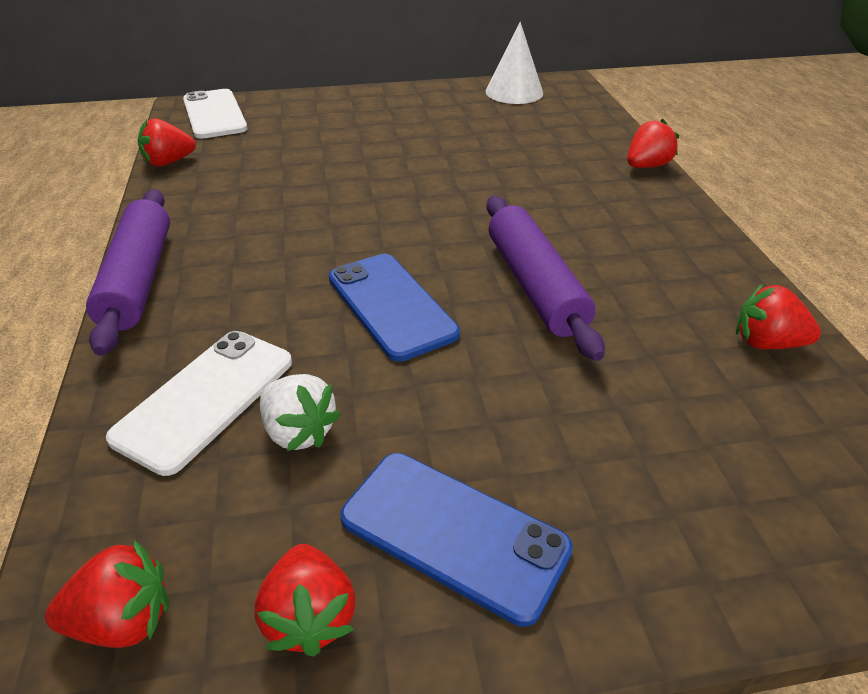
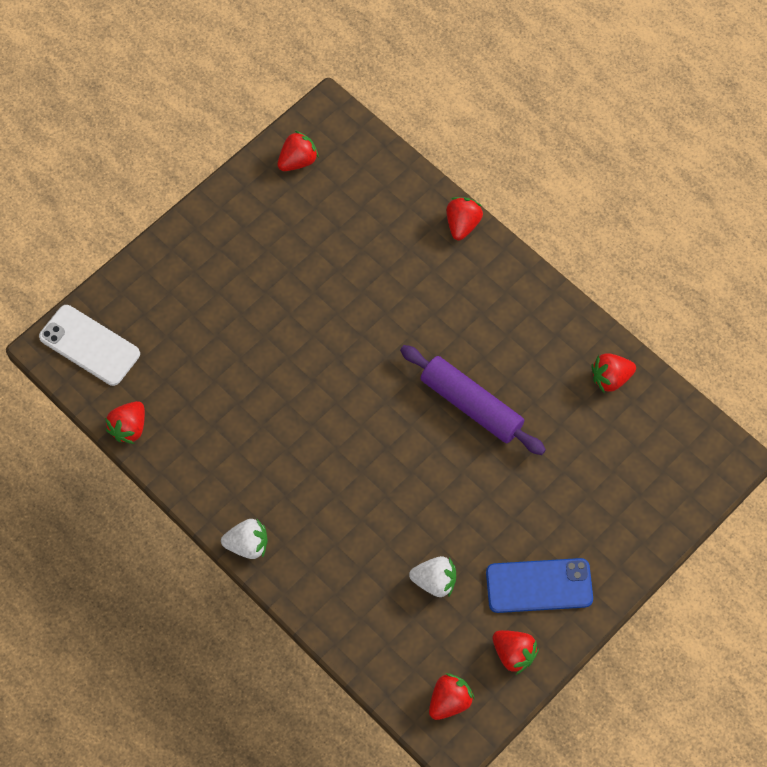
camera: 35 degrees left, 25 degrees up
(139, 279) = (247, 545): purple rolling pin -> white strawberry
(206, 399) = (374, 593): white phone -> none
(391, 305) = (407, 472): blue phone -> none
(514, 92) = (298, 161): white cone -> red strawberry

